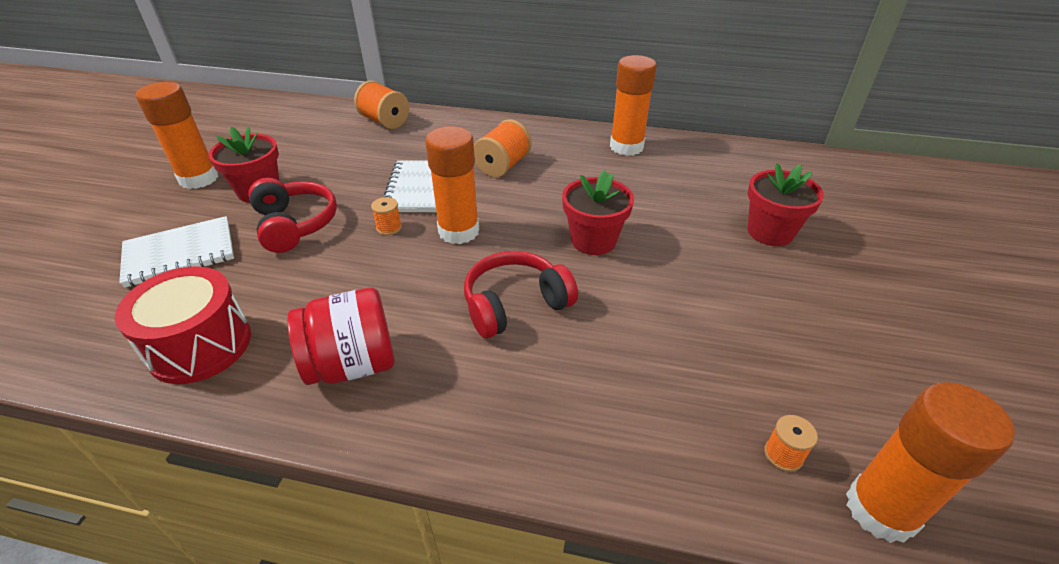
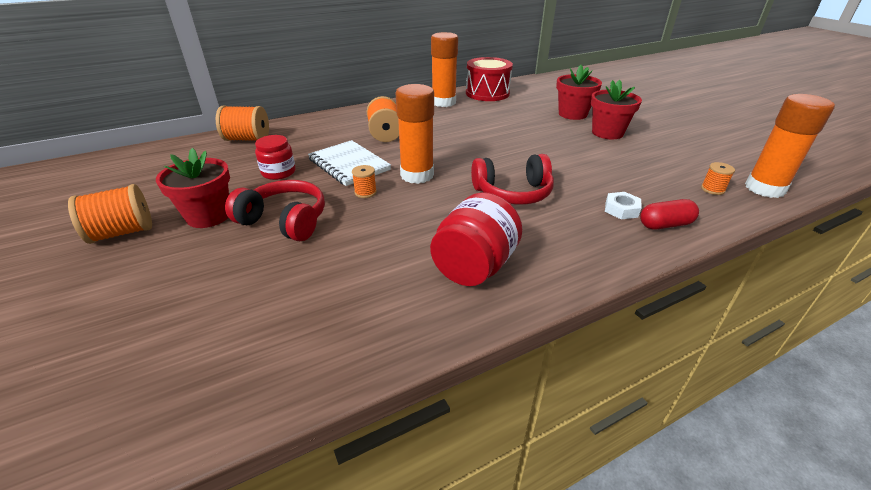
camera: 40 degrees left, 5 degrees down
(180, 254) = (205, 283): white notebook -> none
(199, 179) = (122, 232): orange glue stick -> orange spool
(200, 345) = (341, 321): red drum -> red drum (487, 93)
(358, 170) = (278, 172): none -> red jar
(515, 304) = (513, 193): red headphones -> red headphones turned 120 degrees counterclockwise
(593, 241) = (501, 148): red flower pot -> red flower pot (607, 133)
(600, 400) = (621, 209): none -> white nut
(619, 455) = (665, 225): none -> red capsule

